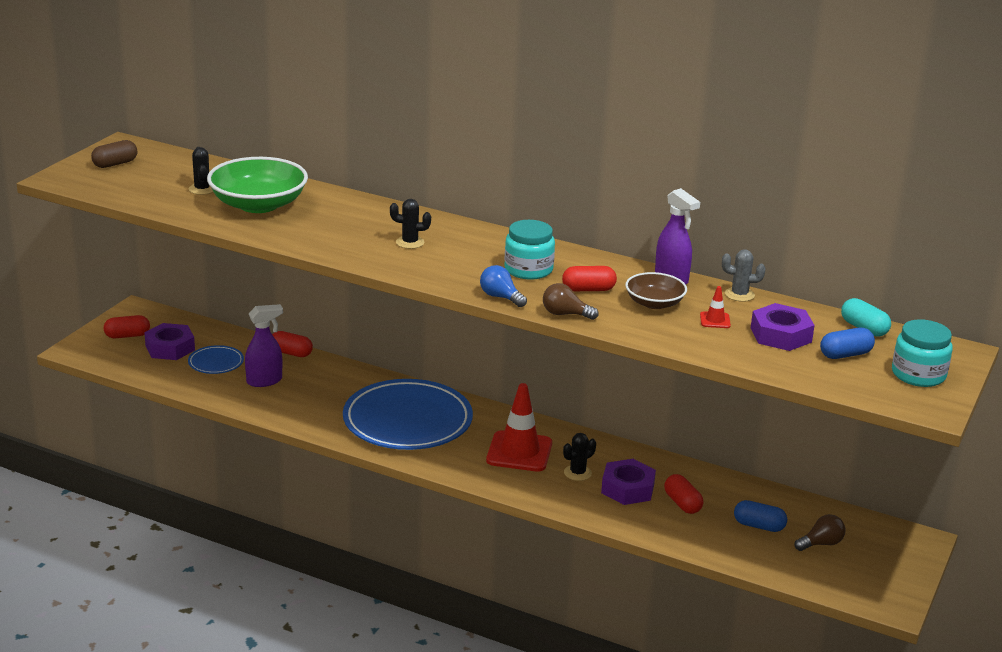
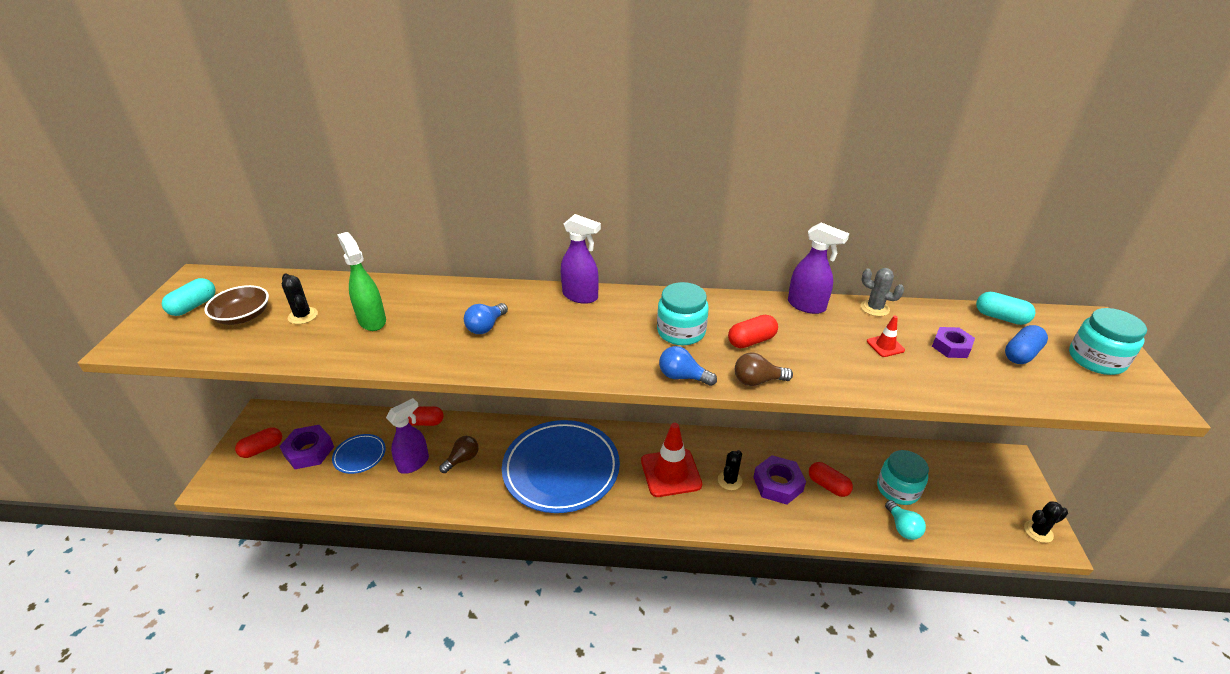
camera: 20 degrees left, 10 degrees up
(115, 164) = (194, 306): brown capsule -> turquoise capsule
(258, 204) = (372, 320): green bowl -> green spray bottle
(354, 229) = (486, 327): none -> blue light bulb
(410, 242) = (550, 329): black cactus -> black cactus (1038, 531)
(457, 226) = (580, 296): none -> purple spray bottle
(654, 303) = (819, 340): brown bowl -> brown bowl (243, 316)
(734, 552) = (902, 527): none -> turquoise light bulb
(739, 295) = (874, 308): grey cactus -> grey cactus turned 45 degrees clockwise
(759, 526) = (897, 489): blue capsule -> turquoise jar
(780, 335) = (951, 347): purple nut -> purple nut, size x0.64
(821, 544) = (953, 492): brown light bulb -> brown light bulb (462, 459)

